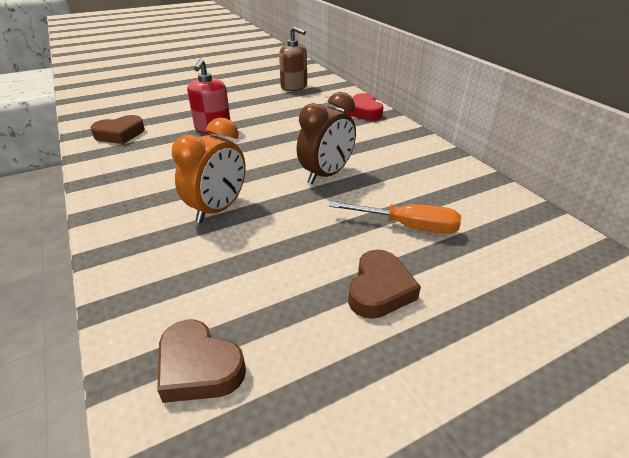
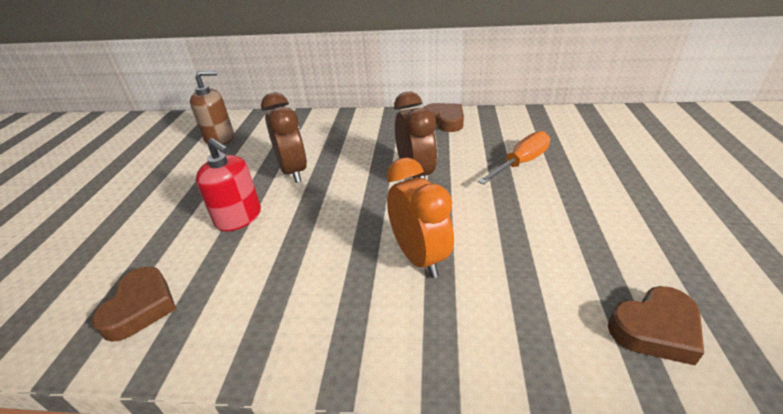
camera: 55 degrees left, 0 degrees up
(280, 125) = (293, 171): none -> brown clock
(363, 111) = (327, 121): red heart -> none
(379, 289) = (590, 201): brown heart -> brown heart (445, 121)

